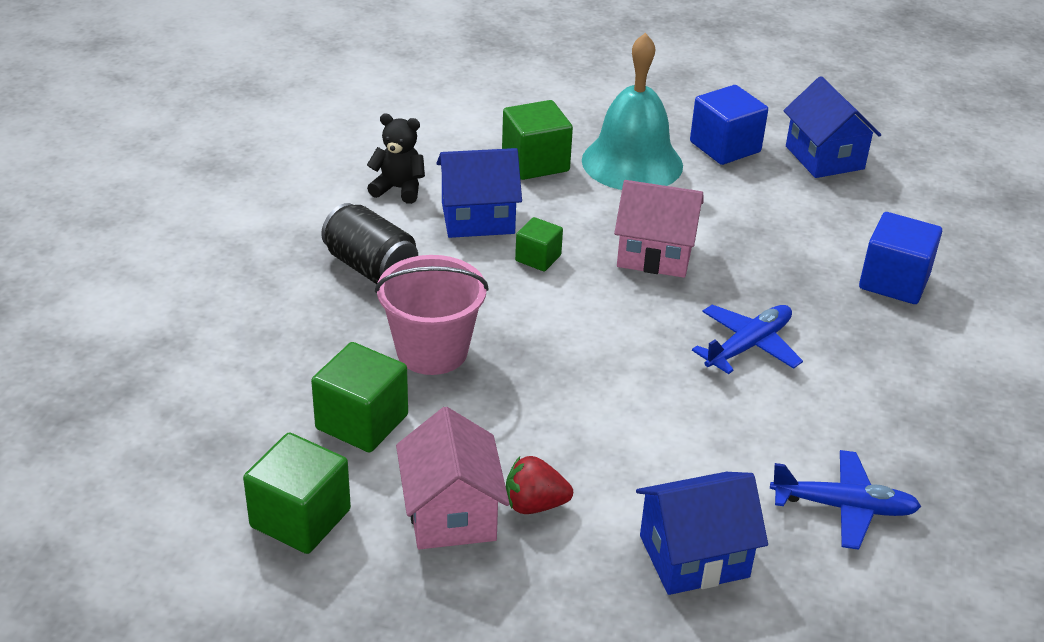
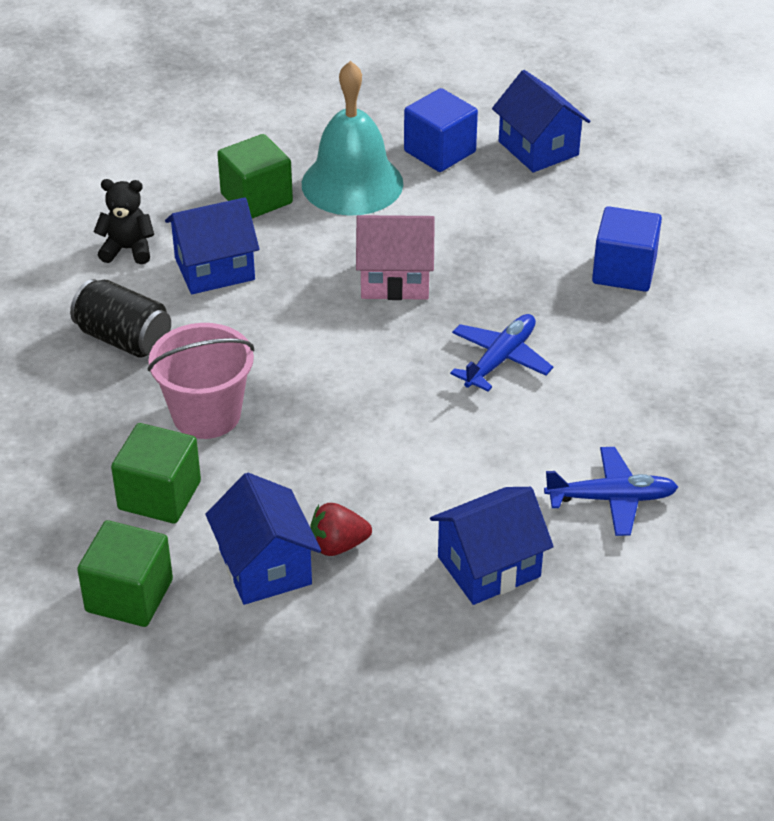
camera: 10 degrees left, 5 degrees up
(451, 513) = (265, 566): pink house -> blue house
(538, 258) = (284, 302): green cube -> none

